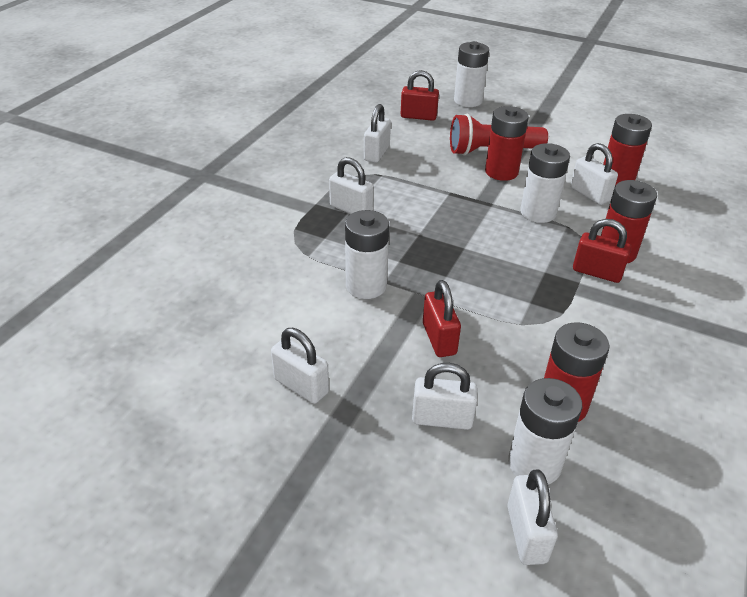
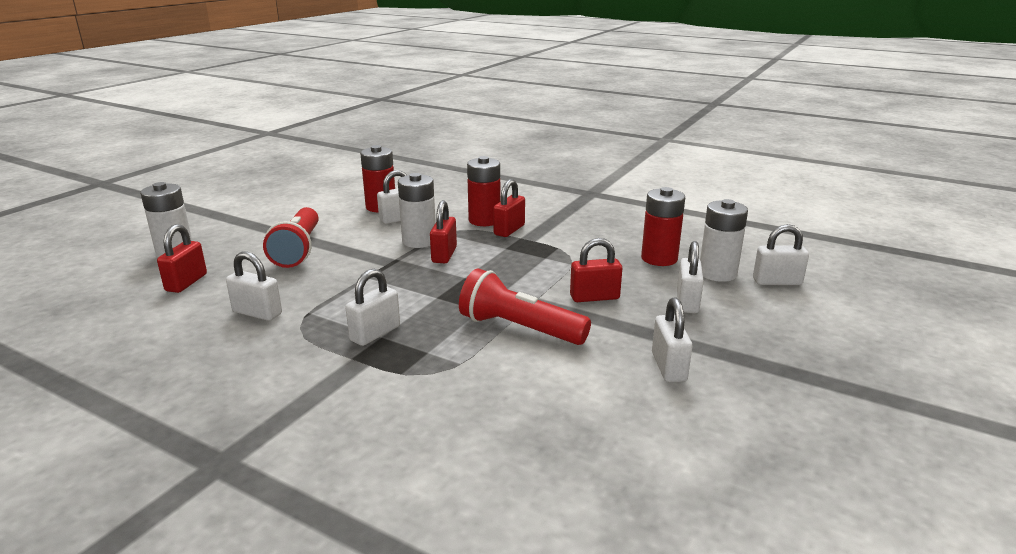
camera: 85 degrees left, 15 degrees down
(301, 386) = (668, 367): white padlock -> white padlock turned 45 degrees counterclockwise
(366, 286) = (519, 329): white battery -> red flashlight
(501, 172) = (341, 249): red battery -> none
(510, 231) = (444, 255): none -> red padlock

